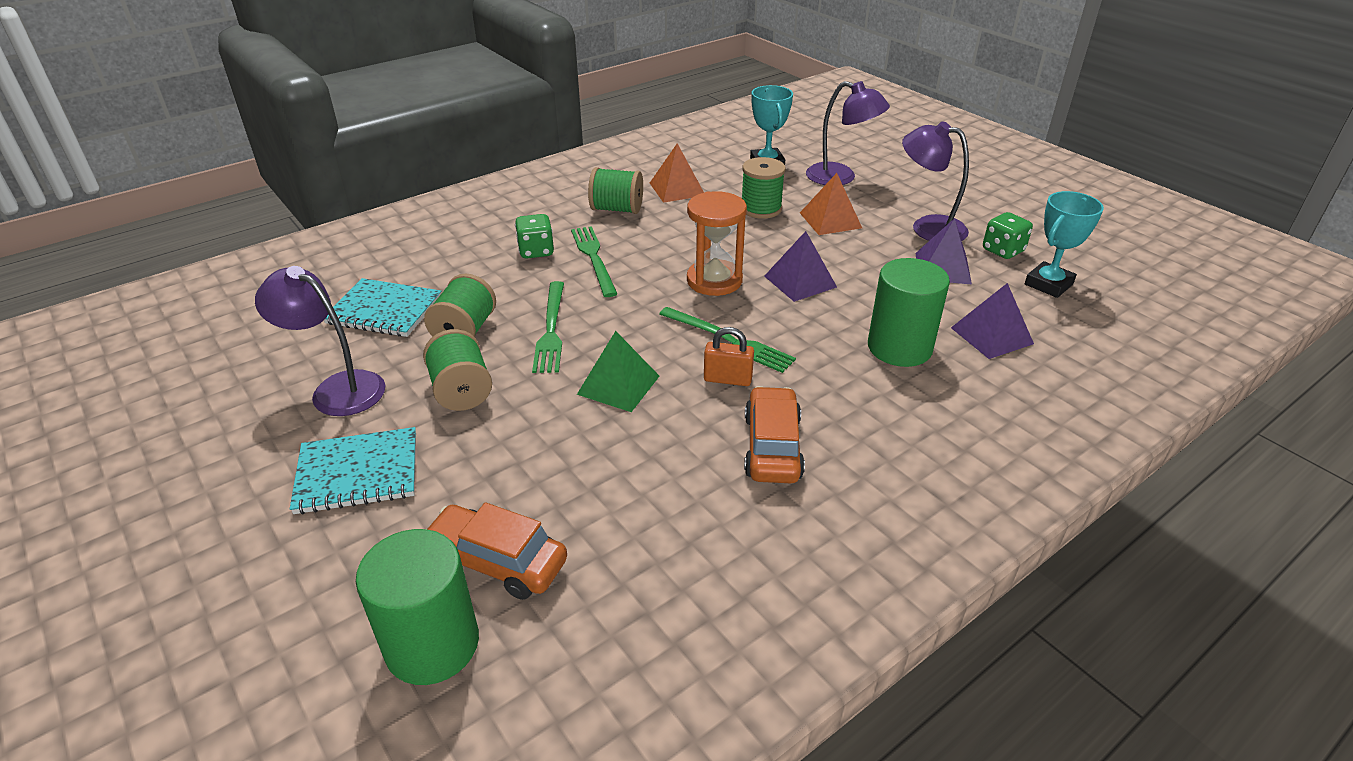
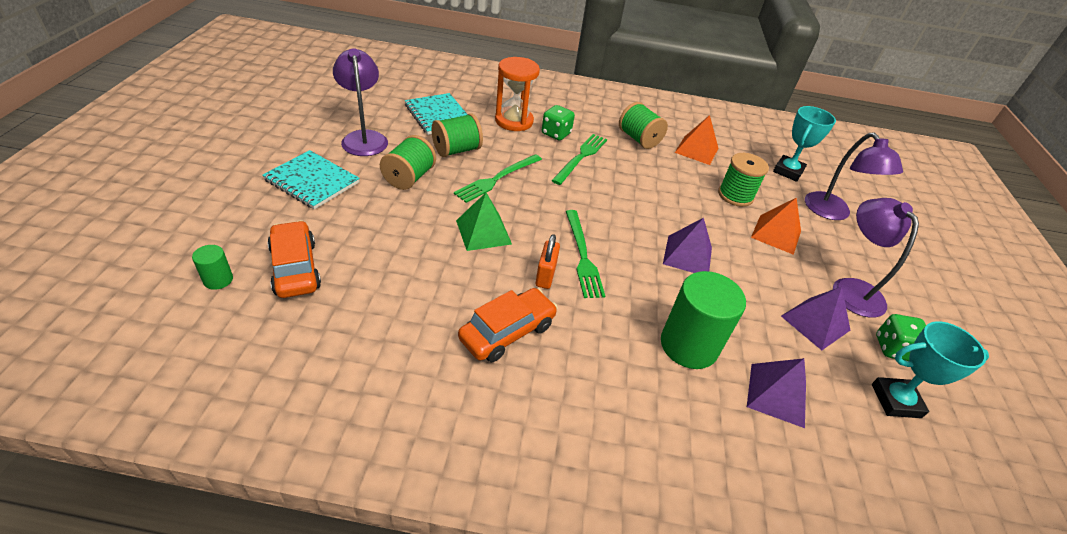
camera: 40 degrees right, 5 degrees up
(432, 644) = (218, 280): green cylinder -> green cylinder, size x0.46
(714, 280) = (631, 216): orange hourglass -> orange hourglass (514, 121)
(727, 379) = (545, 275): orange padlock -> orange padlock turned 45 degrees clockwise

